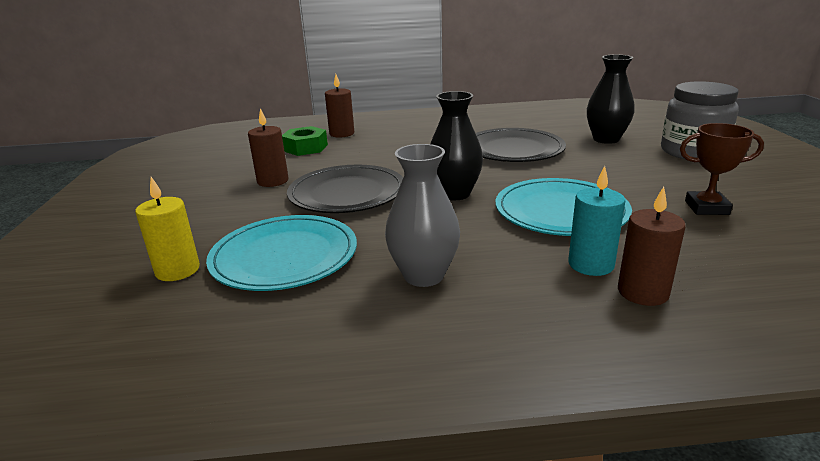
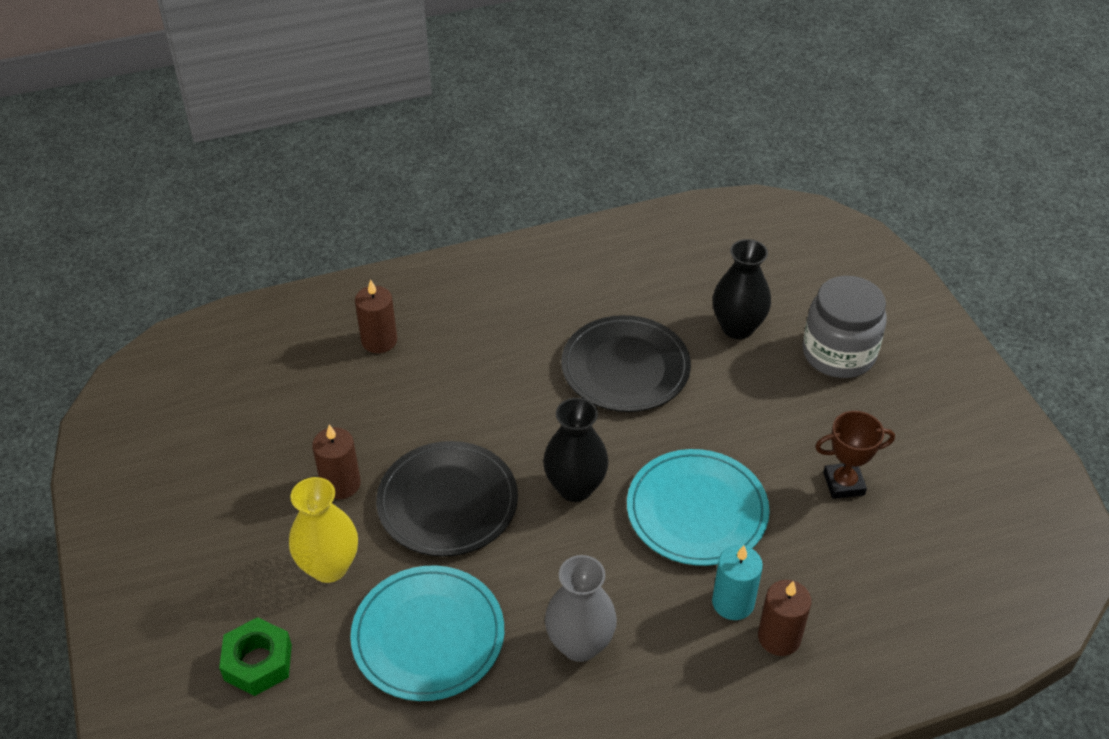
camera: 15 degrees left, 20 degrees up
(177, 270) = (325, 676): yellow candle -> none
(232, 215) = (329, 567): none -> yellow vase
(305, 148) = (344, 389): green nut -> green nut (258, 662)

